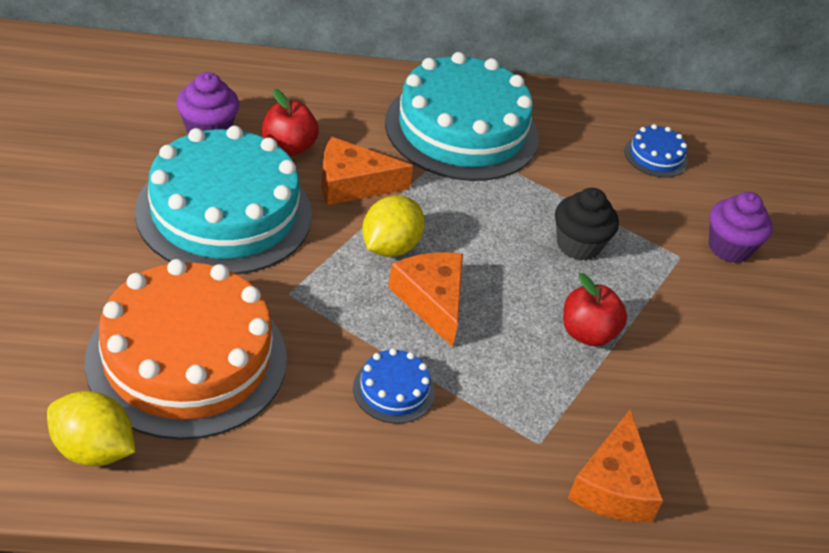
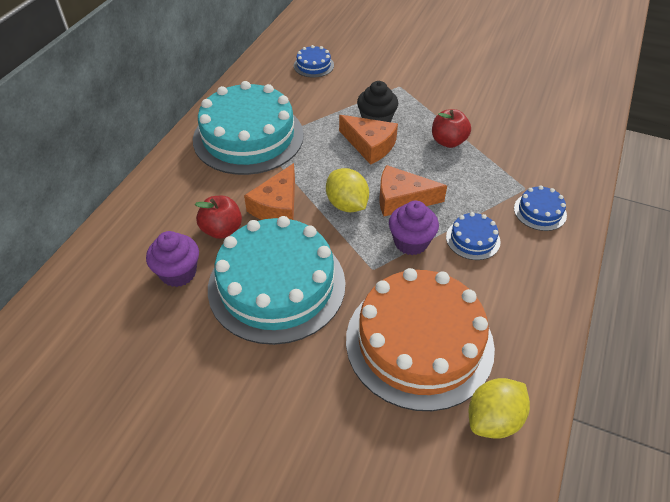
camera: 60 degrees left, 5 degrees up
(495, 466) = (540, 211): none -> blue cake
(613, 485) = (559, 169): orange cheese -> orange cheese (370, 145)
(729, 248) = (399, 66): purple cupcake -> purple cupcake (411, 242)

